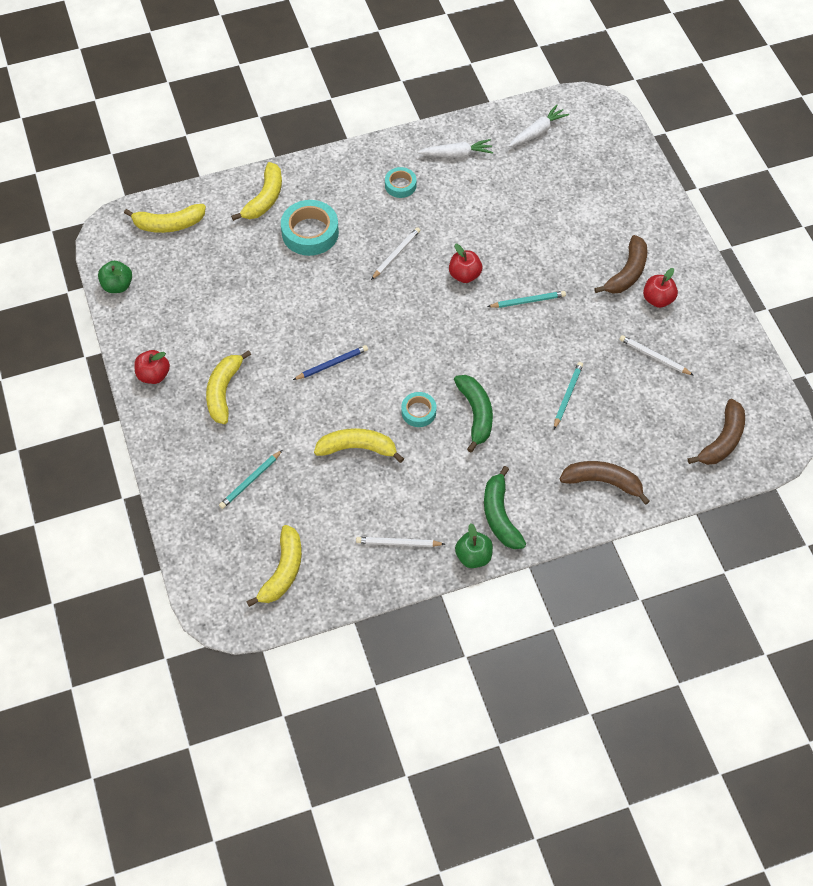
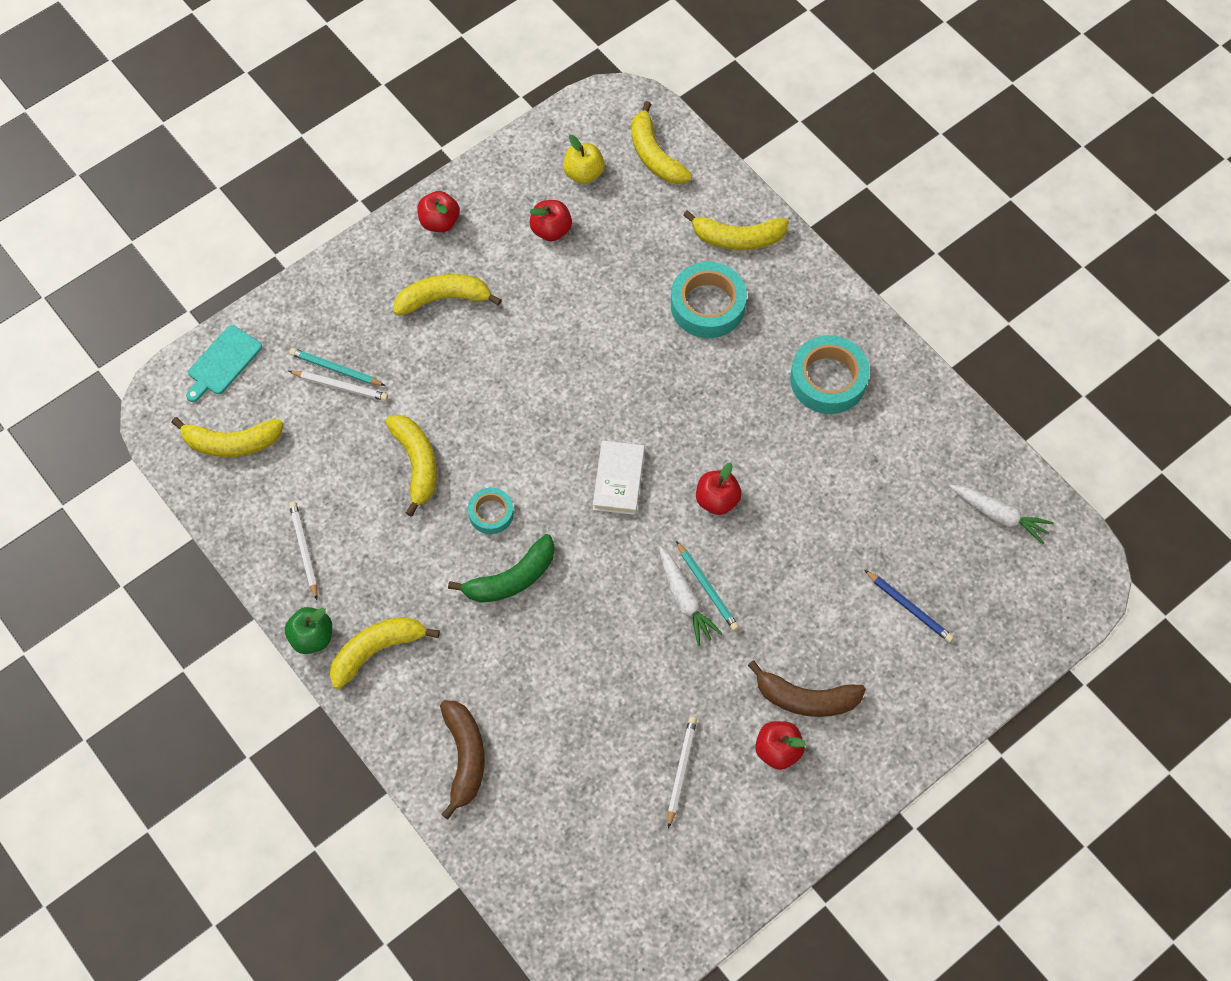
camera: 70 degrees right, 5 degrees up
(117, 286) = (546, 139): green apple -> none
(161, 271) = (583, 173): none -> yellow apple
(199, 306) = (551, 230): none -> red apple
(206, 560) = (223, 362): none -> turquoise cutting board
(332, 364) = (524, 396): blue pencil -> blue pencil (909, 607)
(396, 254) = (715, 411): white pencil -> white pencil (340, 386)
(400, 185) = (828, 379): turquoise tape -> turquoise tape, size x1.76
(425, 326) = (618, 480): none -> white book
(456, 154) = (911, 428): white carrot -> white carrot (685, 600)
(500, 515) = (377, 650): green banana -> yellow banana
(567, 396) = (578, 678): turquoise pencil -> none
(722, 440) = (580, 893): brown banana -> none

